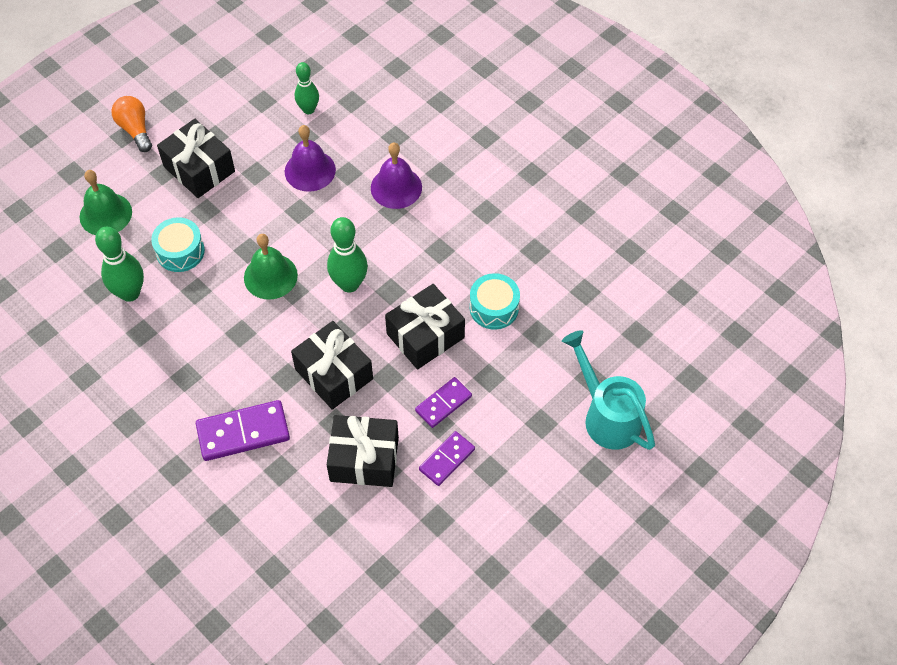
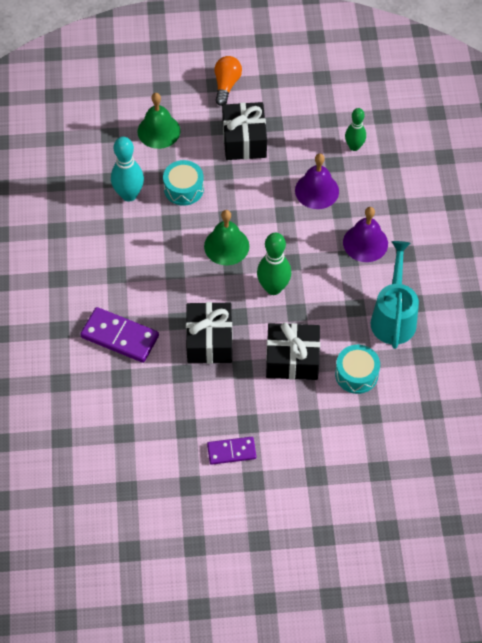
camera: 40 degrees right, 0 degrees up
(130, 293) = (129, 195): green bowling pin -> turquoise bowling pin
(364, 459) = (179, 411): black gift -> none
(443, 404) = (263, 413): purple domino -> none
(607, 416) = (366, 505): turquoise watering can -> turquoise watering can (393, 317)

